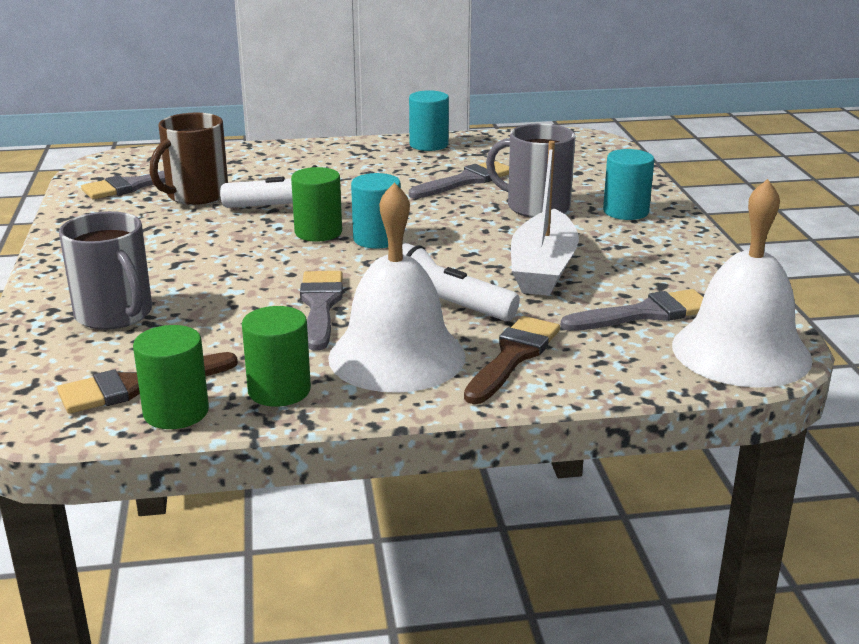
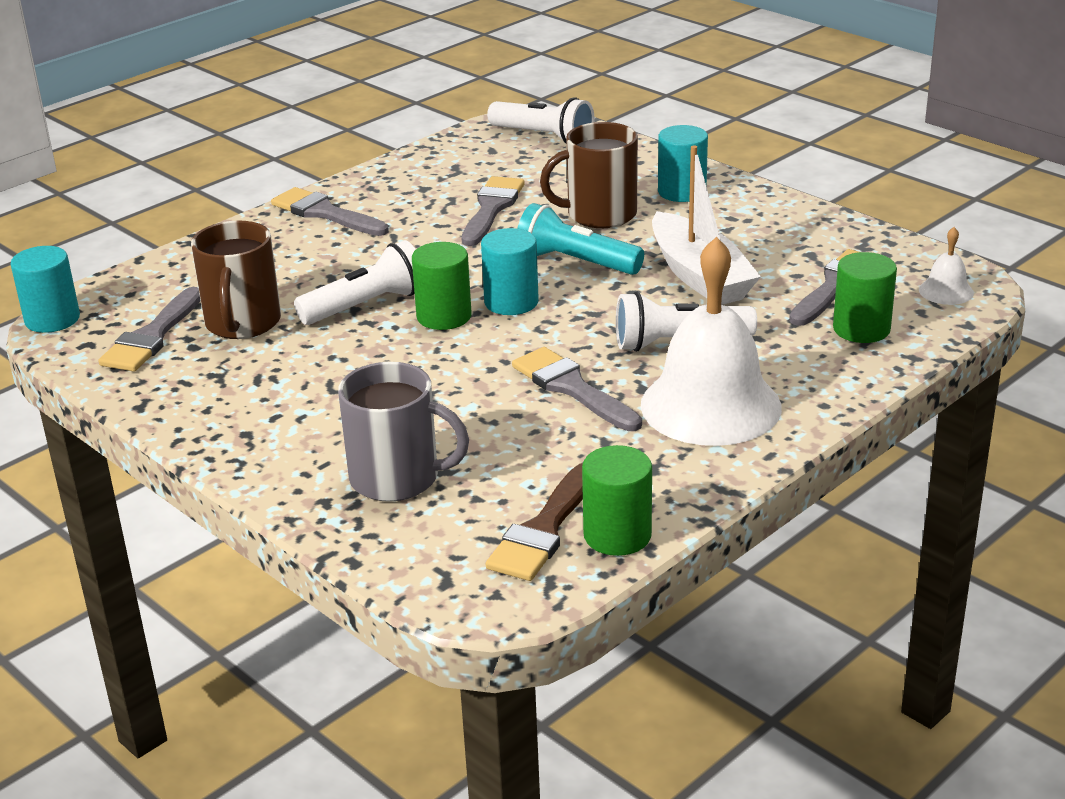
camera: 35 degrees left, 5 degrees up
(279, 390) = (668, 477): green cylinder -> green cylinder (861, 329)
(354, 152) = (325, 213): none -> grey brush
(428, 145) = (388, 179): turquoise cylinder -> turquoise cylinder (52, 319)
(465, 230) = (575, 262): none -> turquoise flashlight
(513, 356) = (798, 366): brown brush -> none
(536, 207) = (599, 214): grey mug -> brown mug
(580, 150) = (544, 137): none -> white flashlight
(741, 352) = (946, 291): white bell -> white bell, size x0.42

